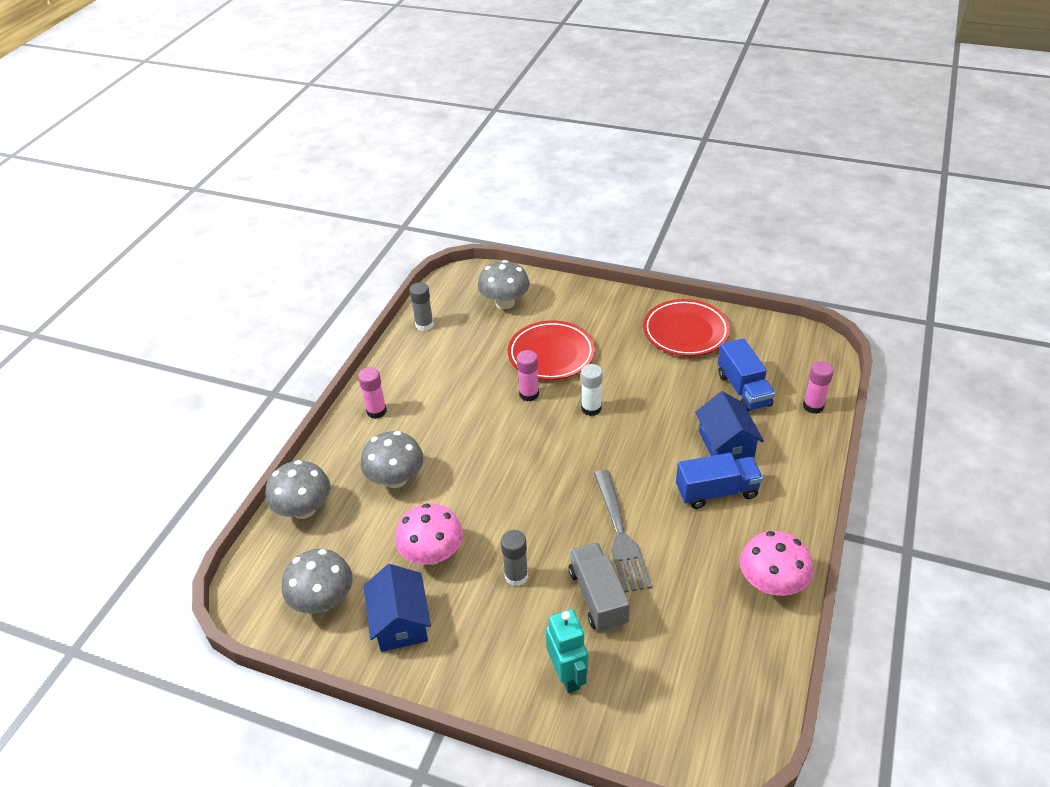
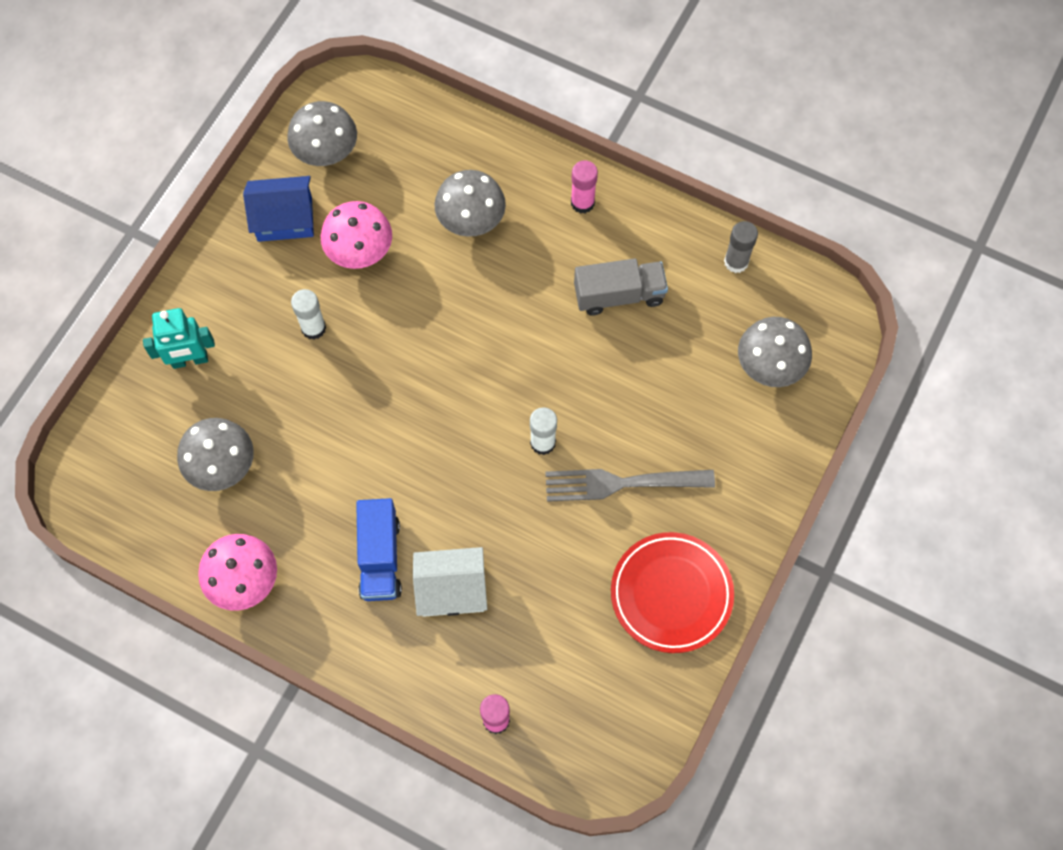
camera: 95 degrees right, 25 degrees up
(304, 509) = (446, 132): grey mushroom -> grey mushroom (222, 465)
(516, 576) = (313, 328): grey glue stick -> white glue stick
(529, 394) = (581, 374): pink glue stick -> none
(551, 354) = (652, 410): red plate -> none
(598, 597) = (269, 402): grey truck -> grey truck (619, 295)
(620, 534) = (343, 439): grey fork -> grey fork (621, 483)
(726, 444) = (451, 589): blue house -> white house
(743, 390) = (542, 639): blue truck -> none

